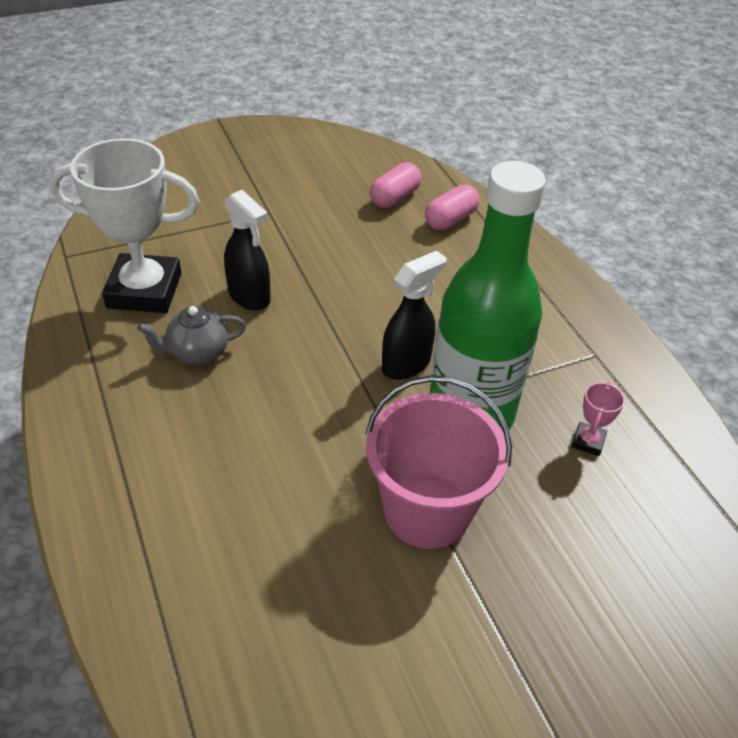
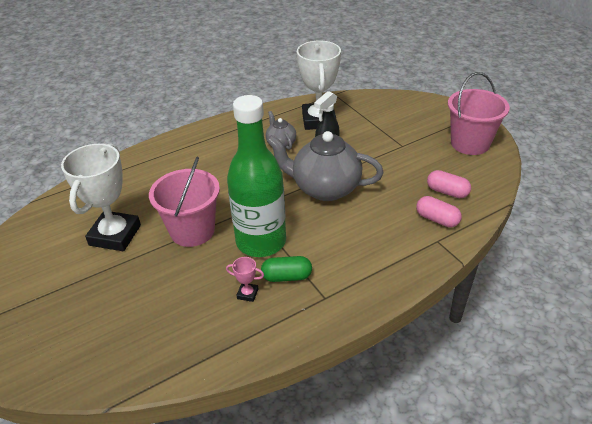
camera: 85 degrees right, 5 degrees down
(291, 151) = (470, 143): none -> pink bucket
(351, 316) = (324, 188): none -> grey teapot
(407, 364) = (292, 213): black spray bottle -> none
(418, 656) = (115, 235): none -> white trophy
(553, 390) = (287, 277): none -> green capsule

